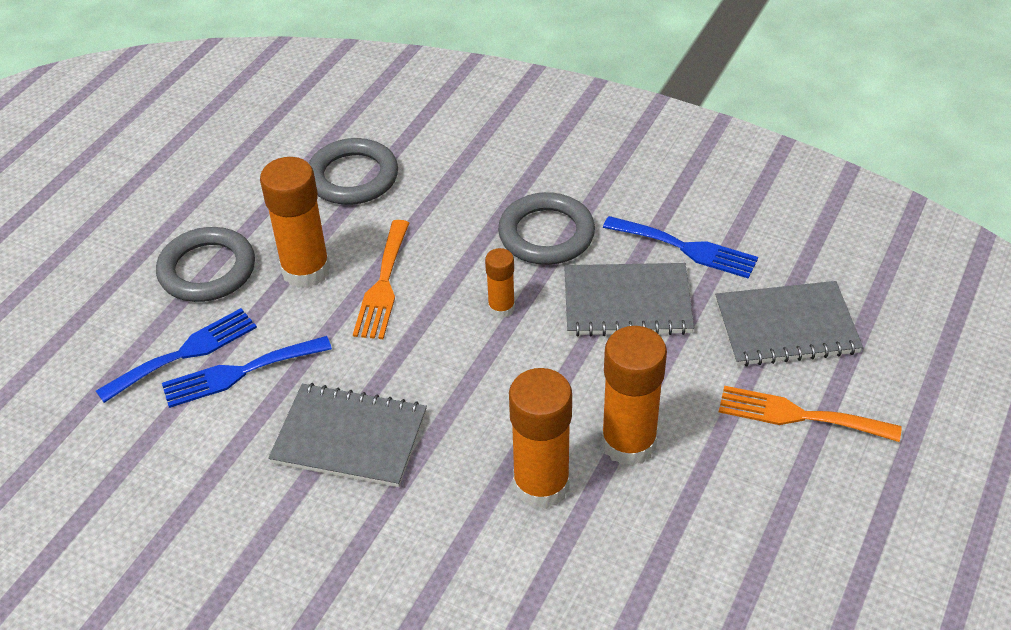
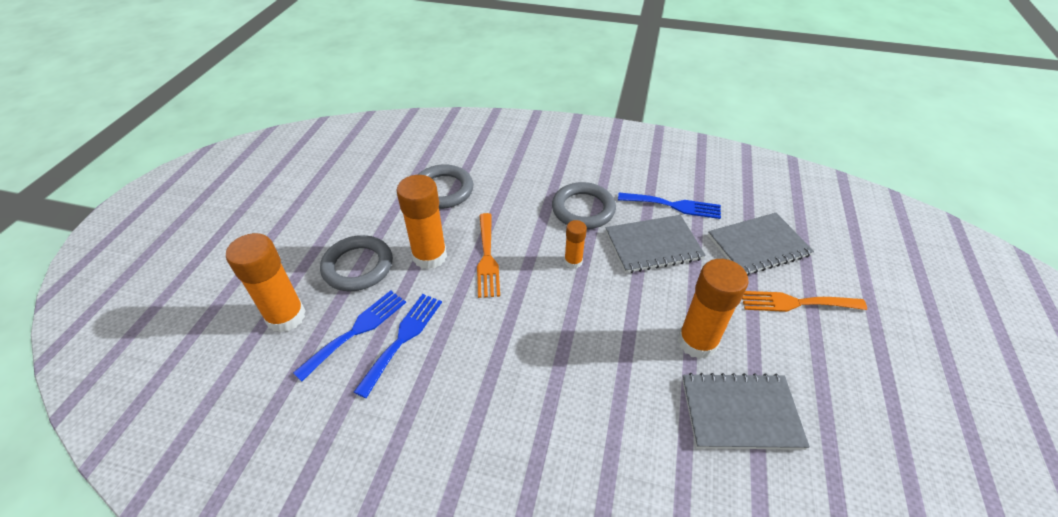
camera: 15 degrees left, 0 degrees up
(239, 373) = (402, 338): blue fork -> blue fork turned 150 degrees clockwise
(350, 437) = (500, 374): grey notebook -> grey notebook (740, 412)
(541, 485) = (651, 385): orange glue stick -> orange glue stick (286, 317)

